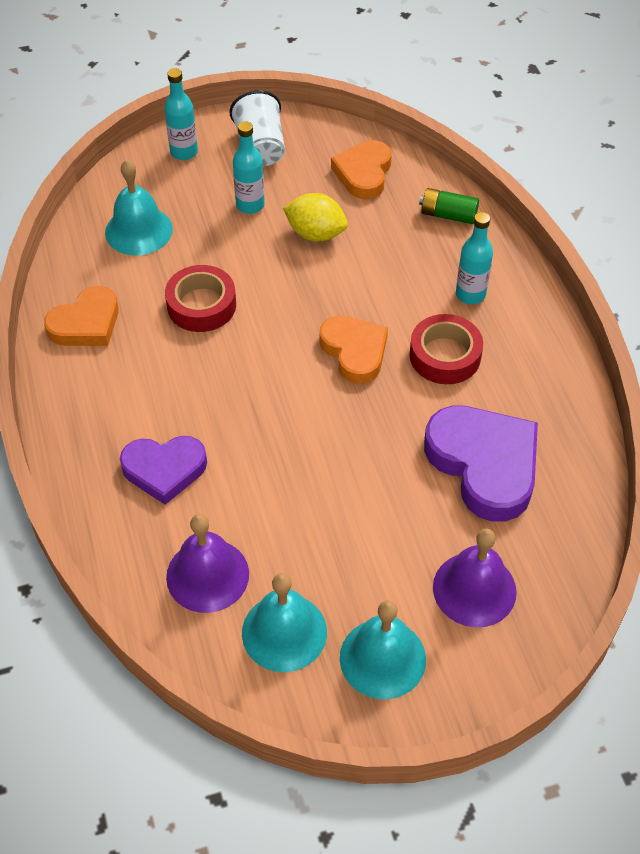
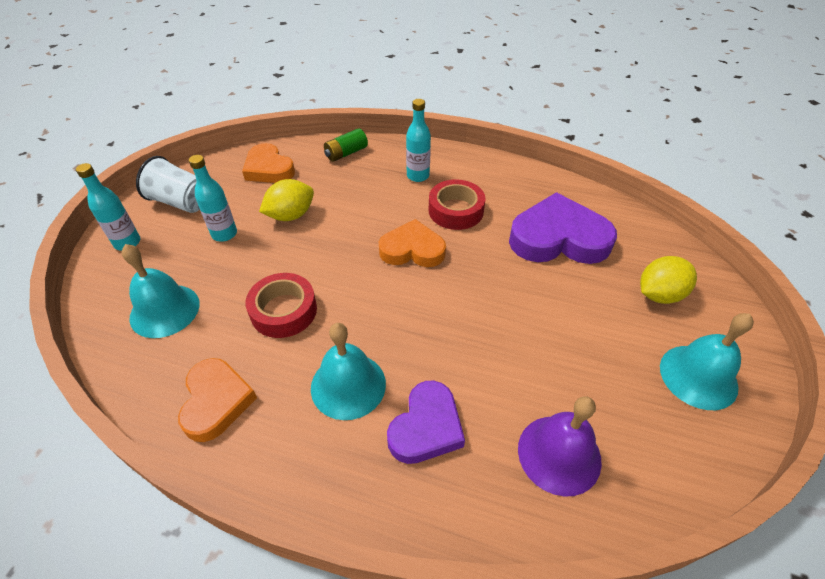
camera: 55 degrees left, 5 degrees down
(284, 632) = (646, 428): turquoise bell -> turquoise bell (348, 385)
(474, 589) = (659, 294): purple bell -> yellow lemon

